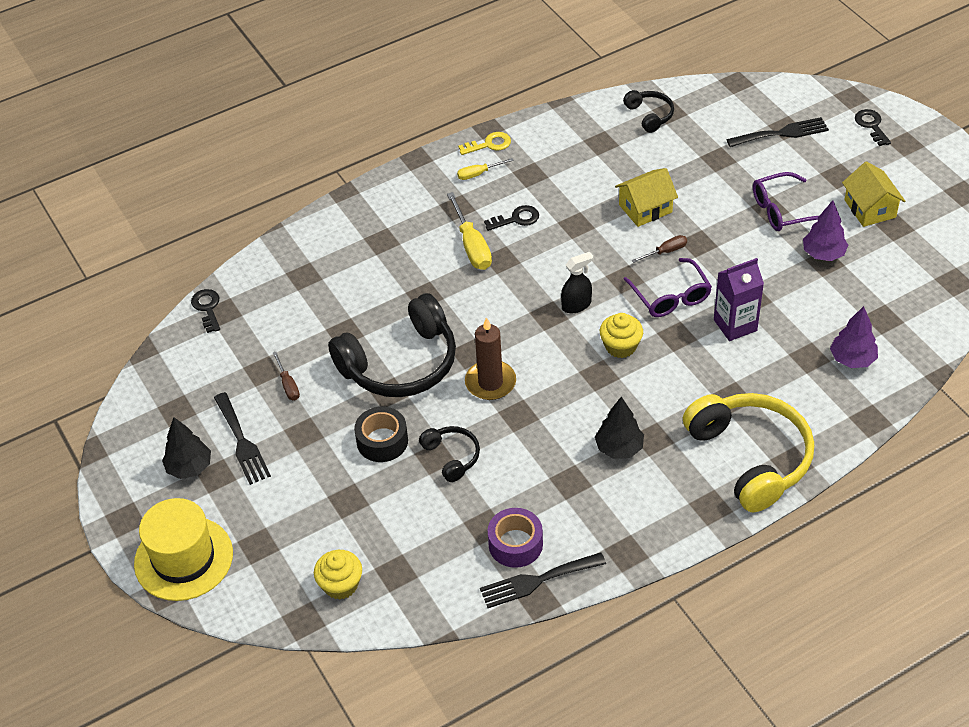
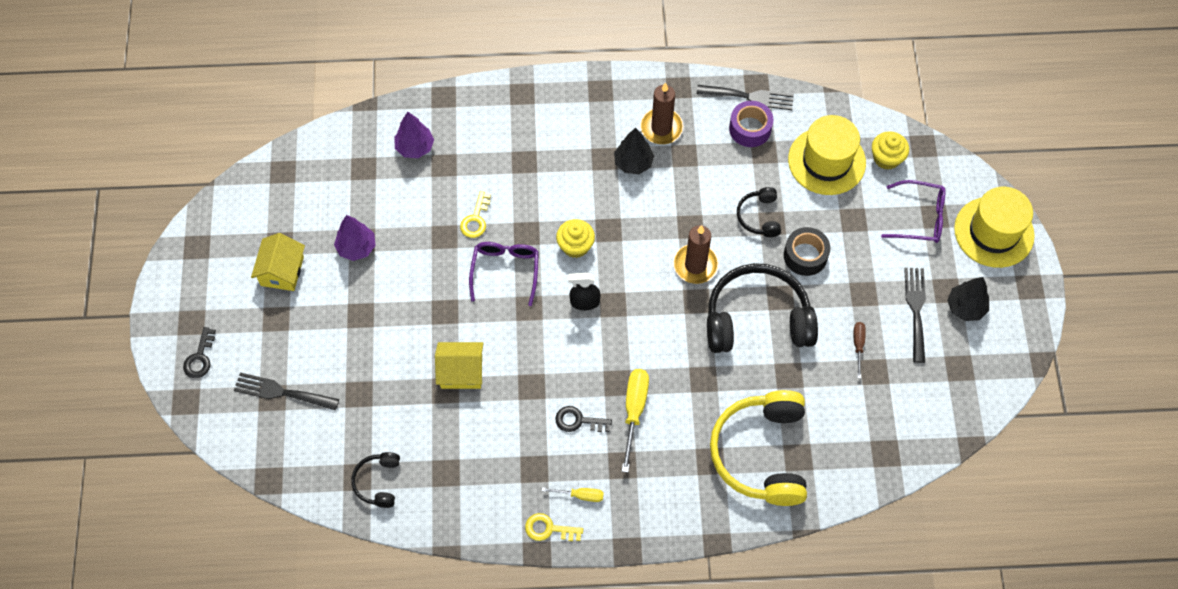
camera: 155 degrees left, 15 degrees up
(207, 308) = (898, 464): black key -> none
(408, 549) = (826, 161): none -> yellow hat
(614, 498) = (661, 128): none -> brown candle
(665, 252) = (477, 317): brown screwdriver -> none
(735, 325) = (476, 219): purple carton -> yellow key
(750, 457) = (547, 111): yellow headphones -> yellow headphones (761, 453)
(782, 210) = (351, 307): purple glasses -> purple glasses (920, 217)

